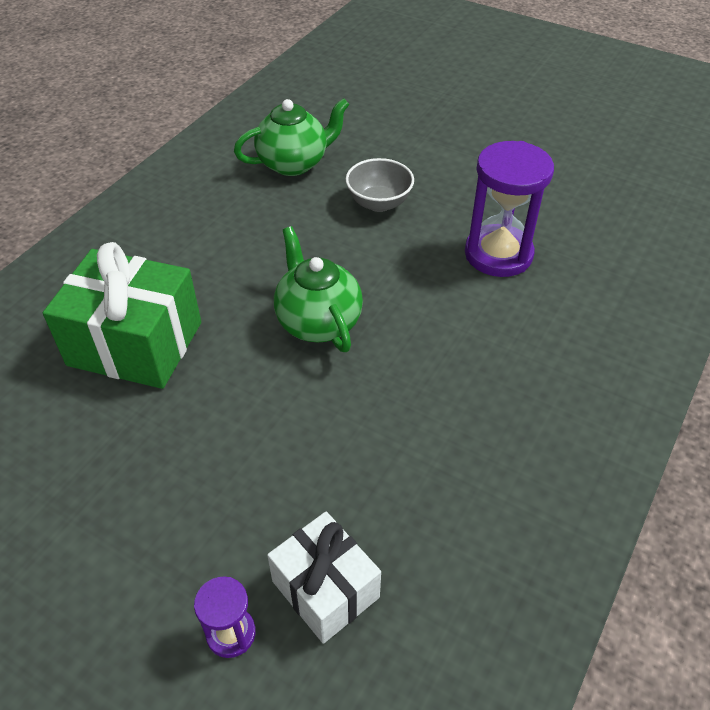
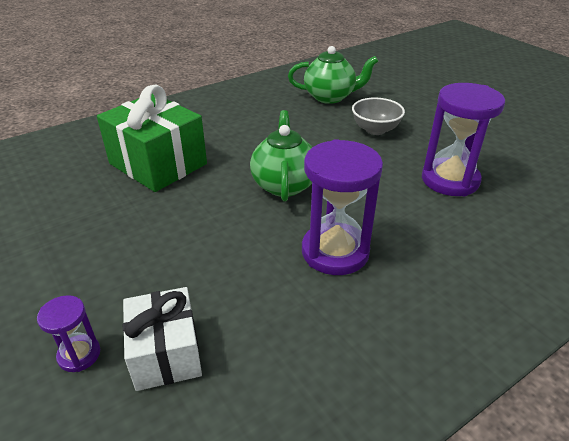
camera: 25 degrees right, 10 degrees down
(428, 395) = (335, 252): none -> purple hourglass

